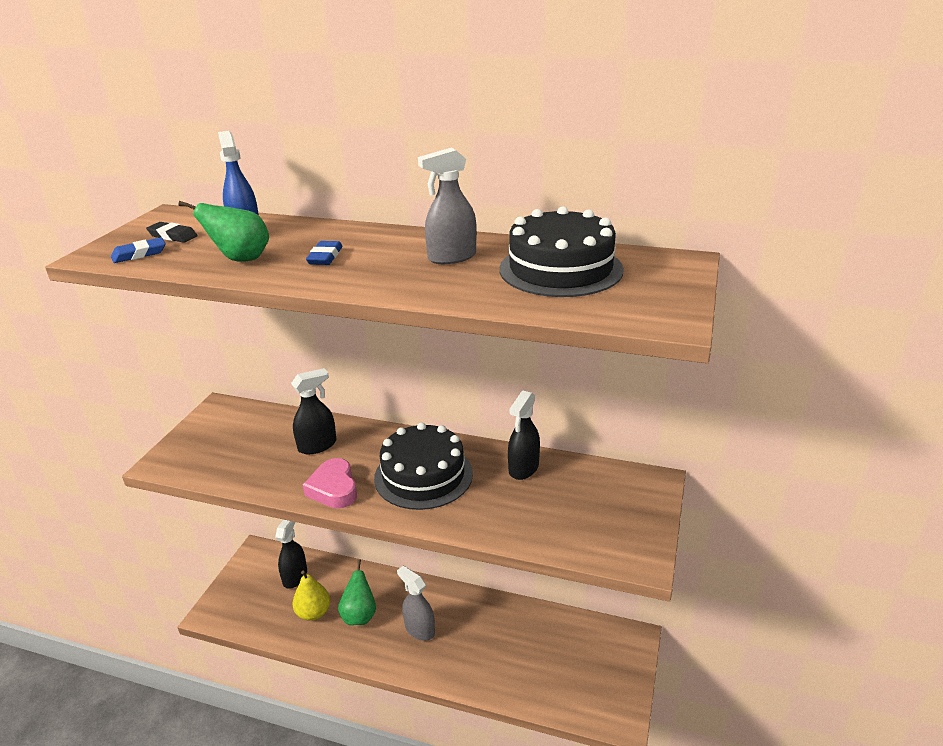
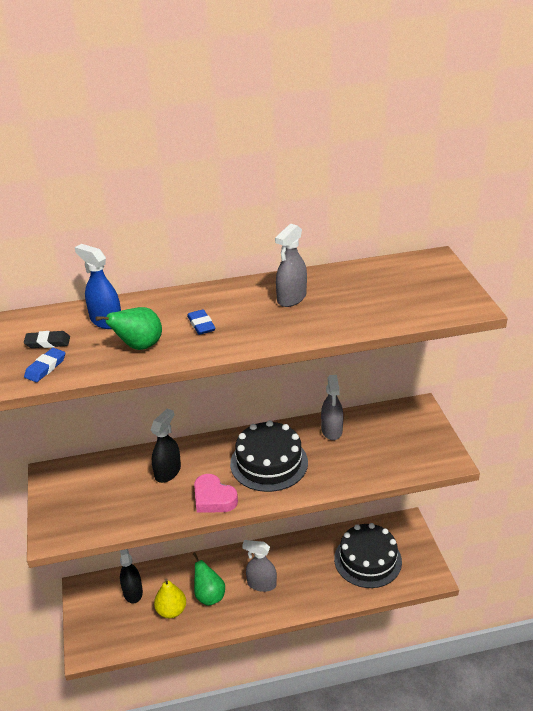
camera: 30 degrees left, 5 degrees up
(523, 468) = (331, 430): black spray bottle -> grey spray bottle
(560, 269) = (372, 287): black cake -> black cake (367, 560)

